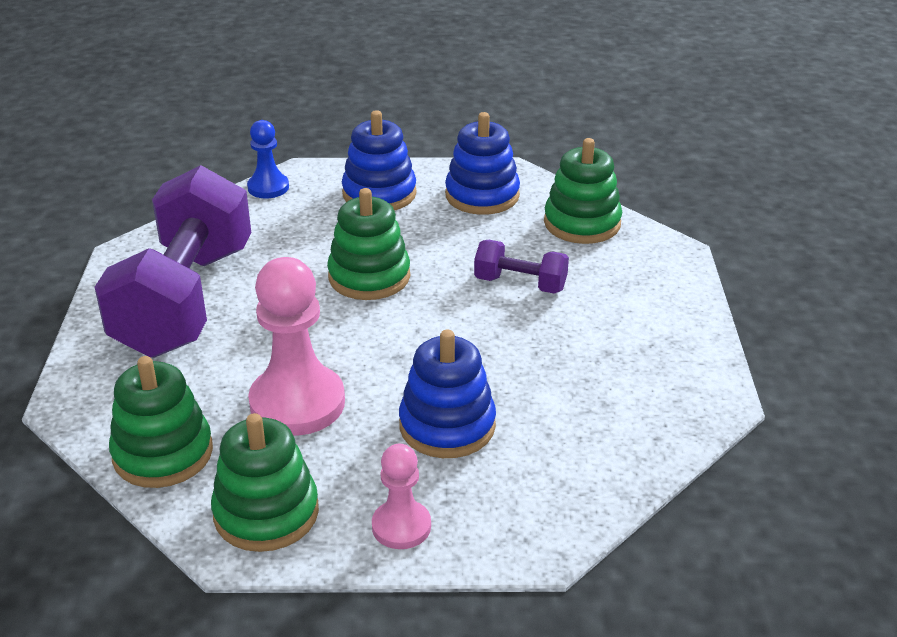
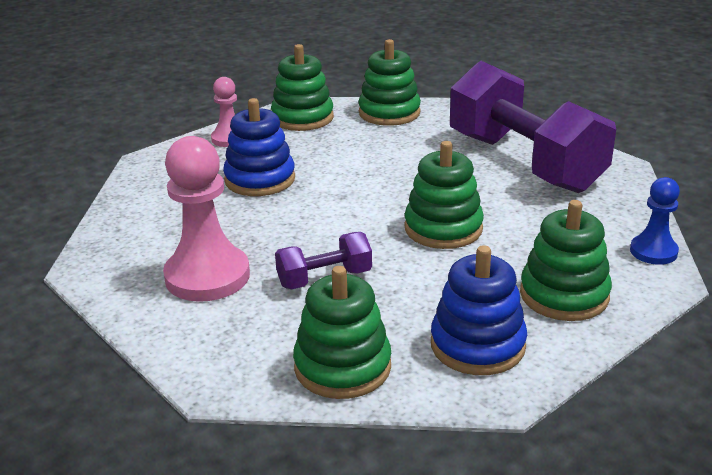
camera: 140 degrees right, 5 degrees down
(297, 403) = (361, 153): pink pawn -> pink pawn (207, 276)
(379, 194) = (564, 295): blue stacking toy -> green stacking toy

